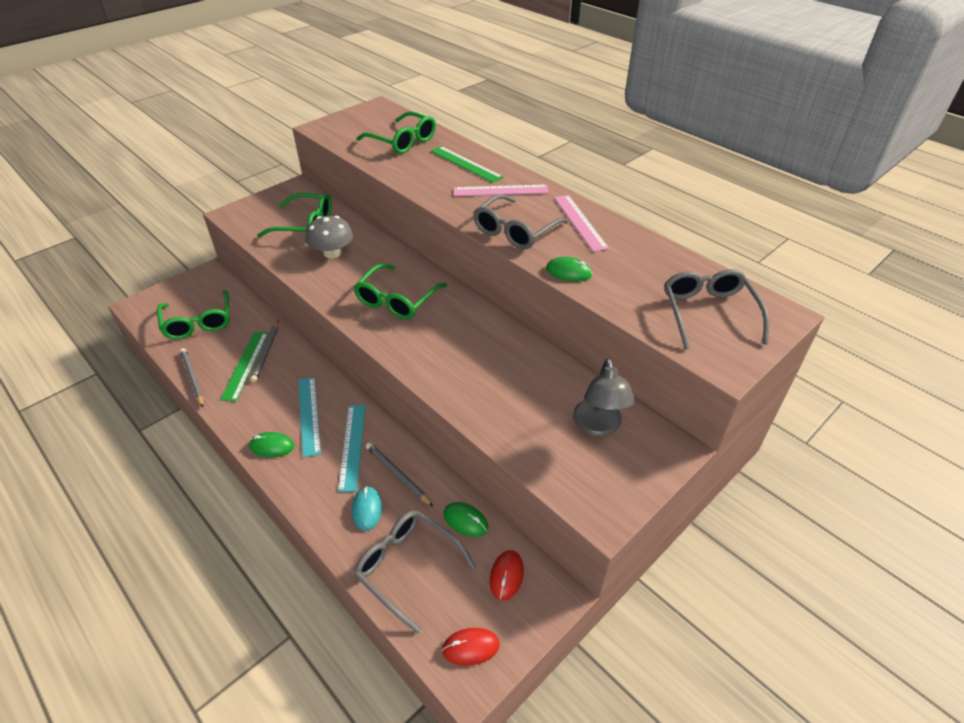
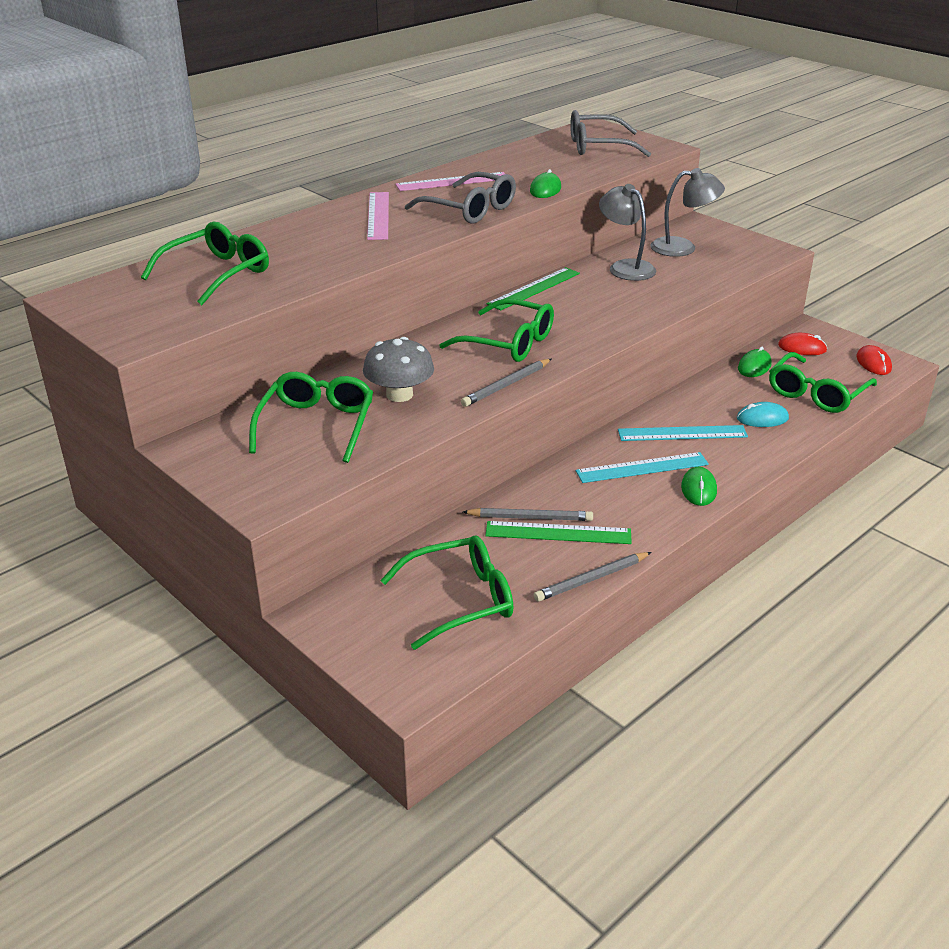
camera: 90 degrees left, 10 degrees down
(397, 475) = (713, 403): grey pencil -> grey pencil (506, 385)
(408, 568) = (816, 393): grey glasses -> green glasses
(466, 164) = (303, 233): green ruler -> green ruler (534, 288)
(542, 376) = (625, 267): none -> grey lamp

